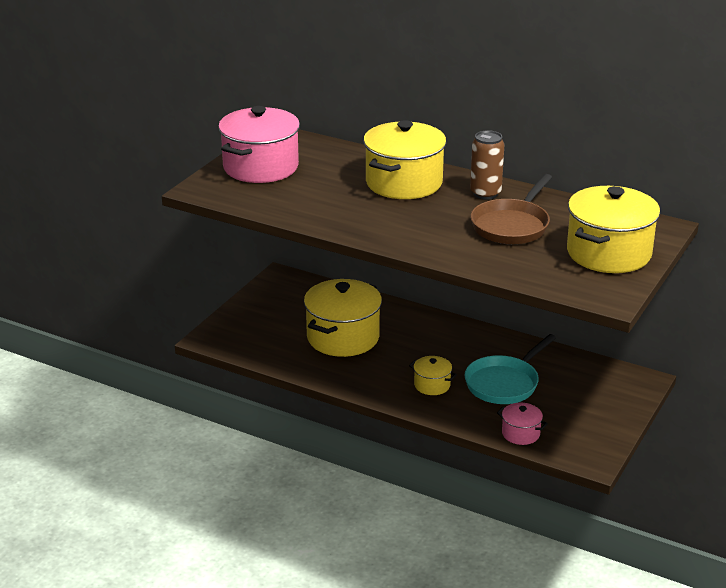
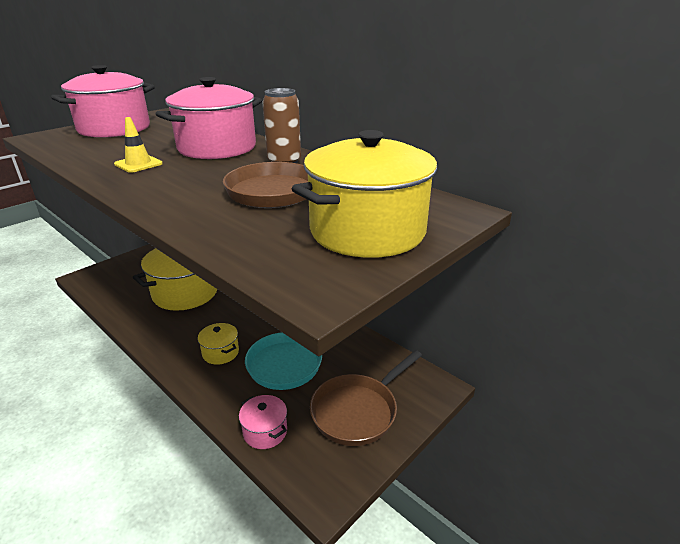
camera: 15 degrees right, 0 degrees up
(357, 213) = (138, 164): none -> yellow traffic cone
(404, 183) = (217, 148): yellow pot -> pink pot
(587, 407) = (358, 411): none -> brown pan

